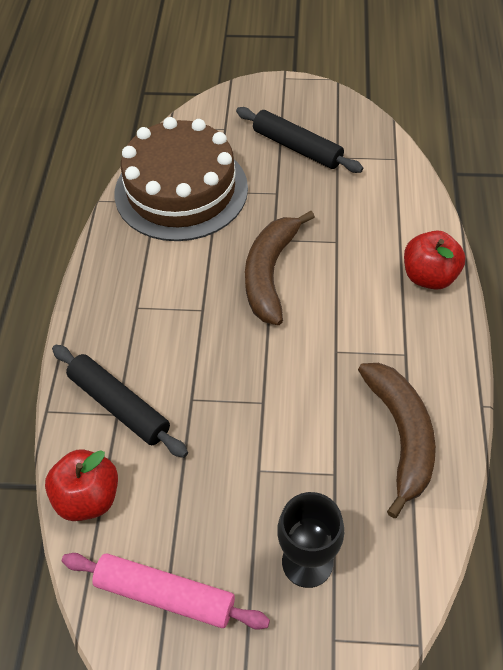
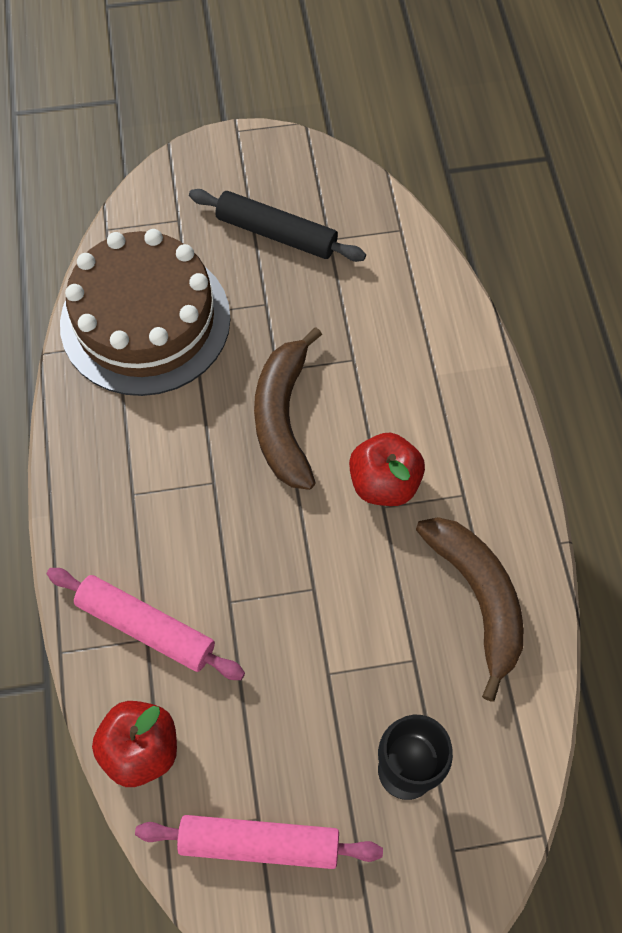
camera: 15 degrees left, 10 degrees up
(119, 405) = (146, 627): black rolling pin -> pink rolling pin
(429, 276) = (471, 387): red apple -> red apple (384, 483)

